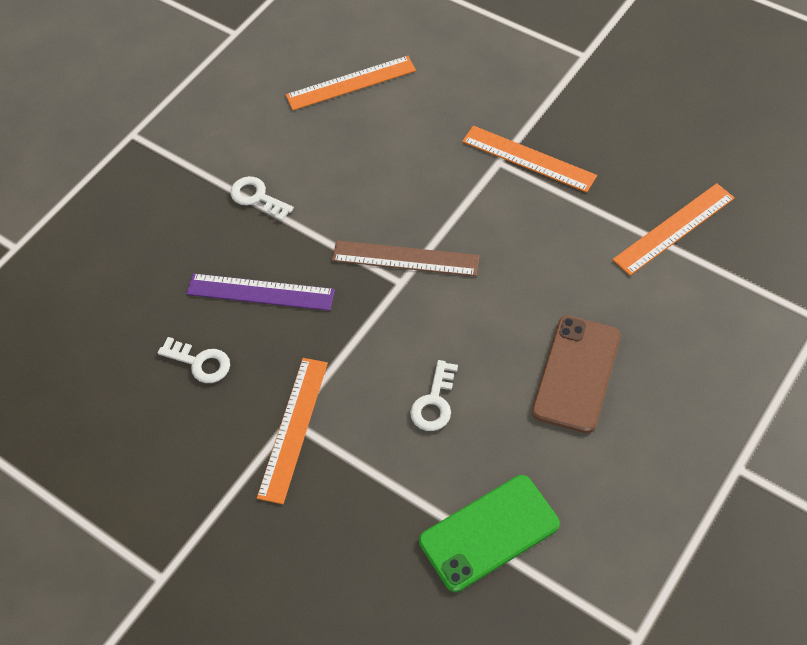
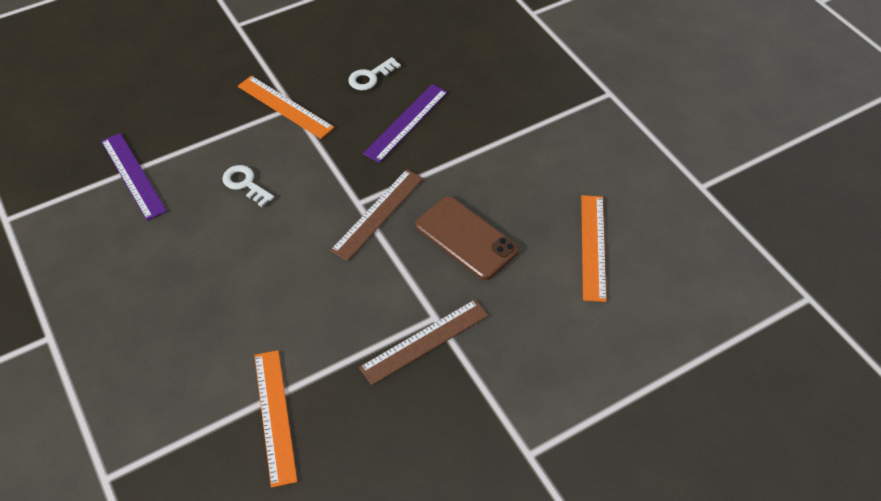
camera: 110 degrees right, 5 degrees down
(257, 197) = (497, 146): white key -> none
(489, 533) = (133, 175): green phone -> purple ruler
(528, 158) = (425, 341): orange ruler -> brown ruler
(576, 374) = (200, 275): brown phone -> brown phone (466, 238)

